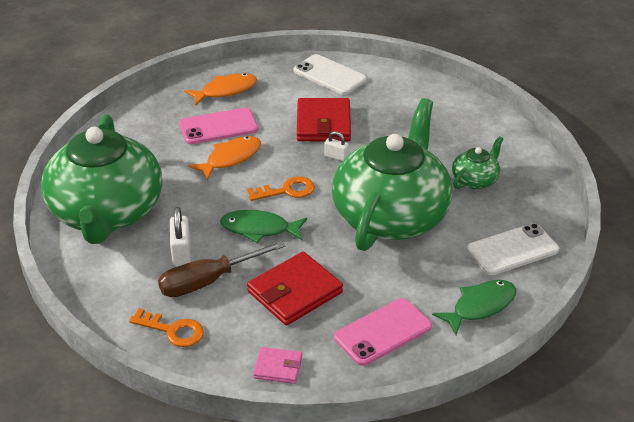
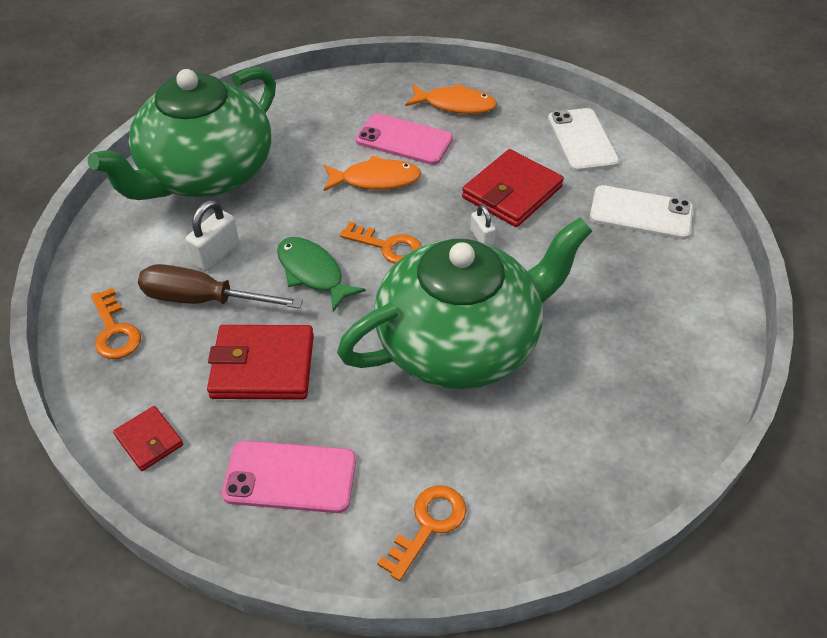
camera: 40 degrees right, 10 degrees up
(278, 367) = (149, 440): pink wallet -> red wallet
(475, 180) = (608, 358): green teapot -> none
(480, 306) = (428, 525): green fish -> orange key
(512, 250) = (551, 479): white phone -> white phone (640, 213)

